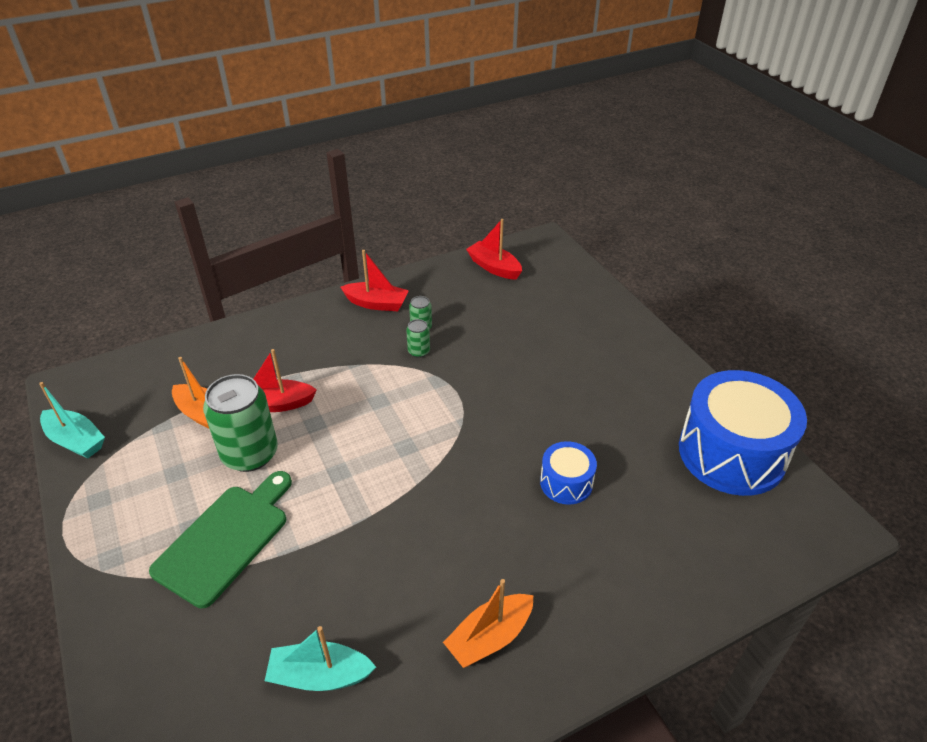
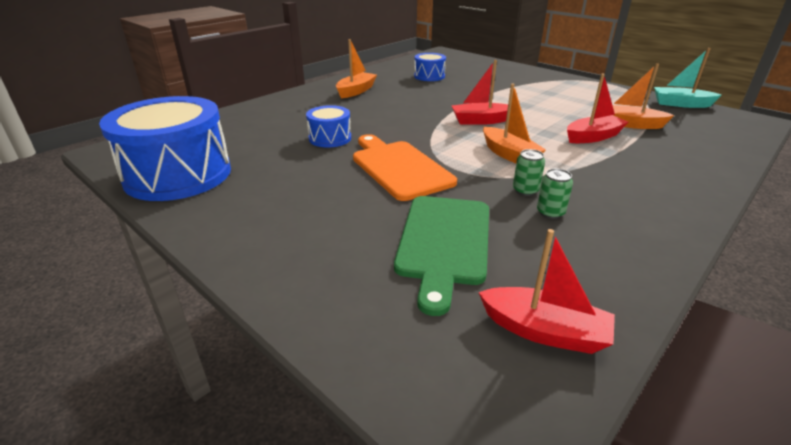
camera: 160 degrees right, 10 degrees down
(226, 539) = (525, 93): green cutting board -> green cutting board (444, 242)
(250, 454) = (566, 116): green can -> none
(320, 675) = (429, 76): turquoise boat -> blue drum
(376, 303) = (636, 227): red boat -> red boat (480, 121)
(389, 399) = (509, 154): none -> orange boat
(508, 407) = (399, 167): none -> orange cutting board

